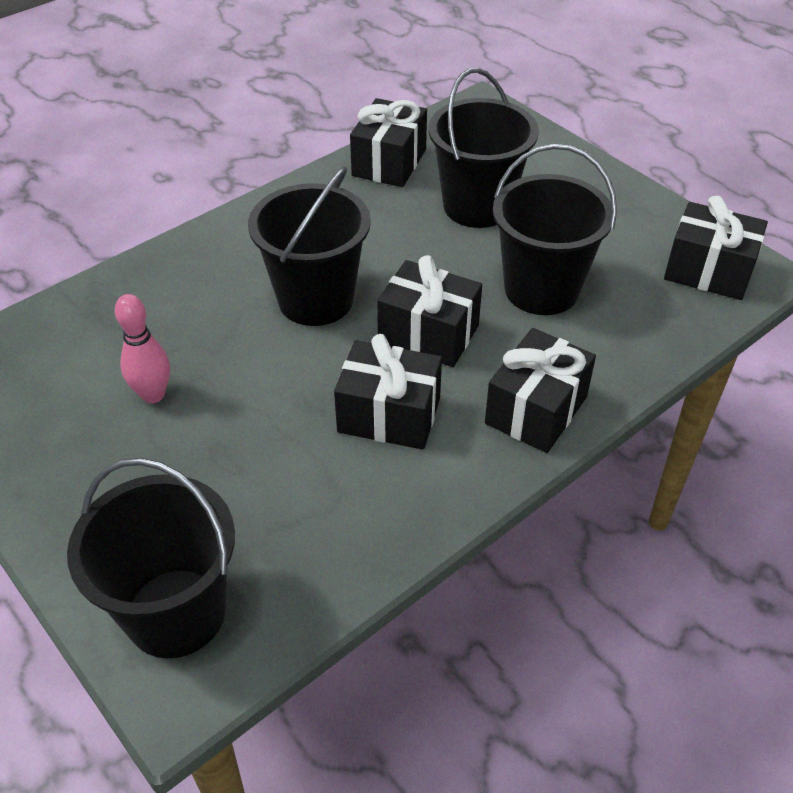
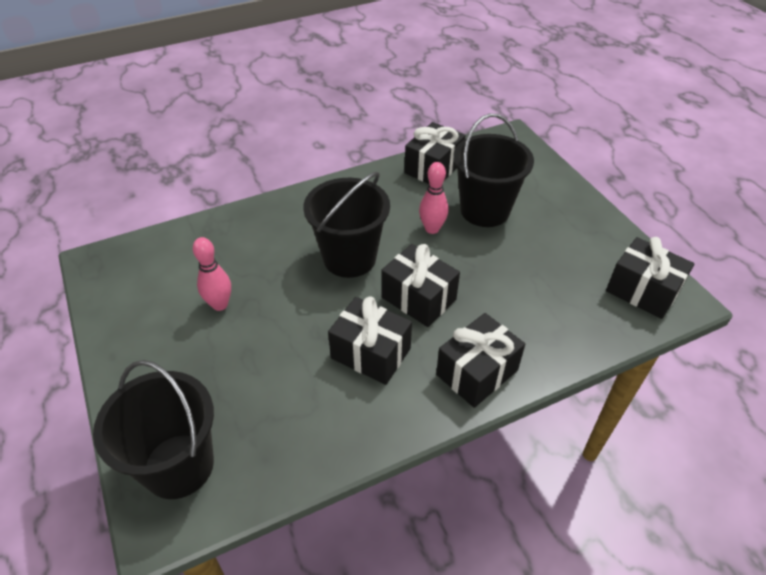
camera: 15 degrees right, 0 degrees up
(415, 242) = (432, 229): none -> pink bowling pin
(541, 289) = (511, 281): black bucket -> none

